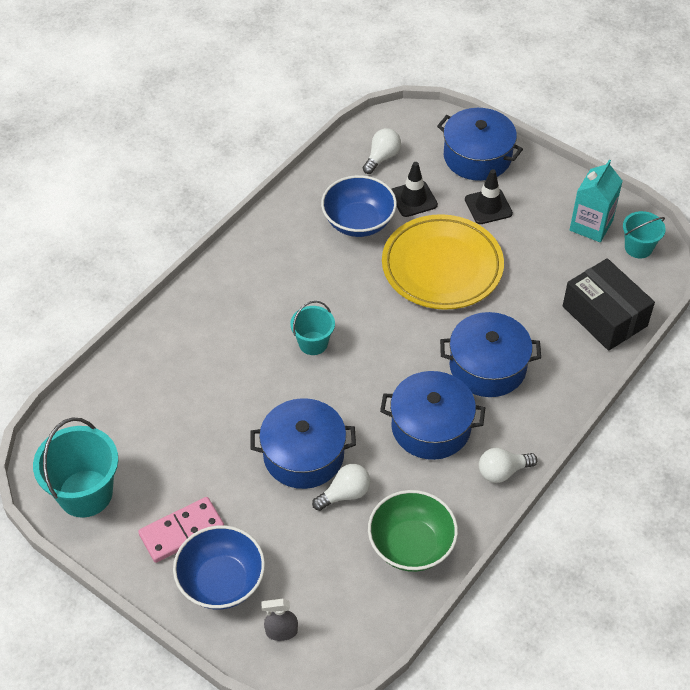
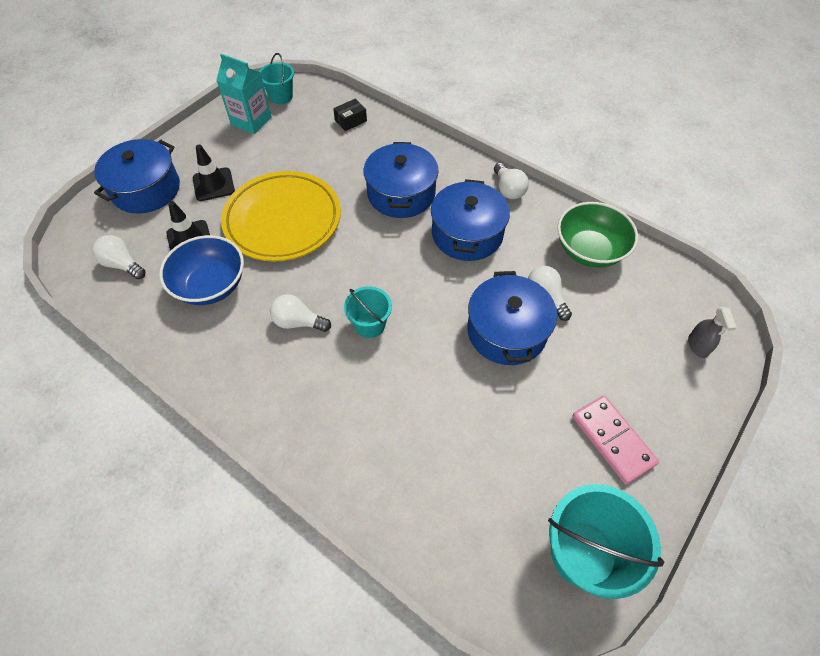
camera: 90 degrees left, 5 degrees up
(221, 581) = (660, 398): blue bowl -> none
(317, 289) = (298, 322): none -> white light bulb
(604, 316) = (350, 120): black box -> black box, size x0.45

